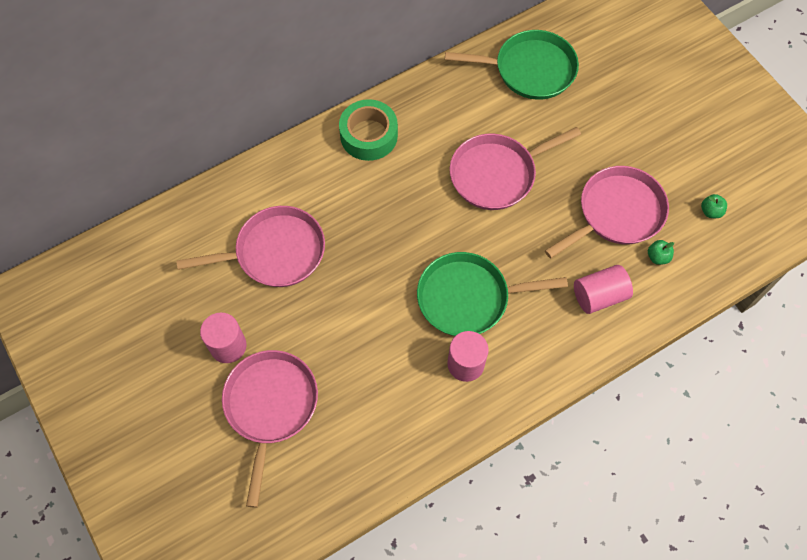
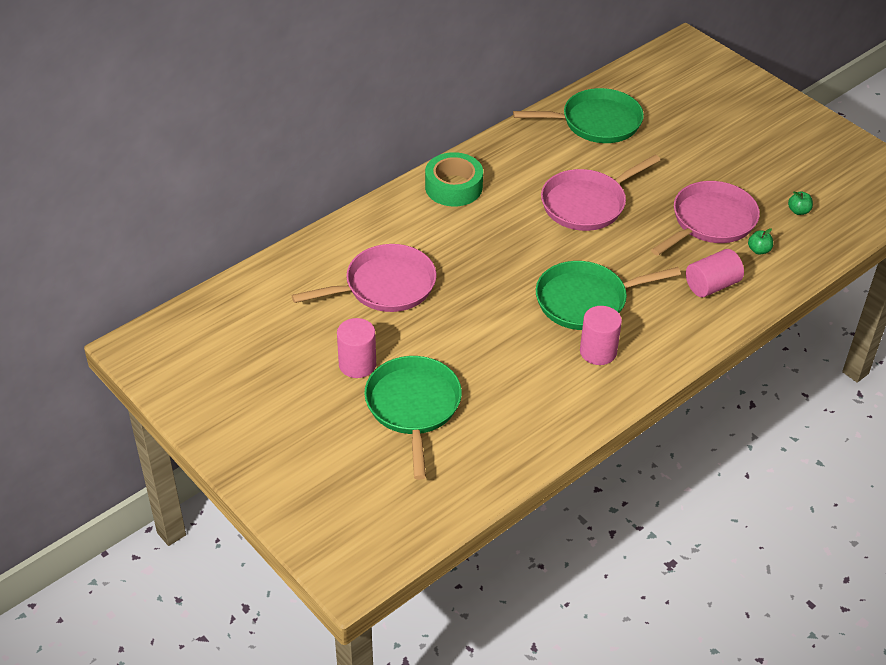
camera: 10 degrees left, 20 degrees down
(270, 406) = (413, 407): pink pan -> green pan

